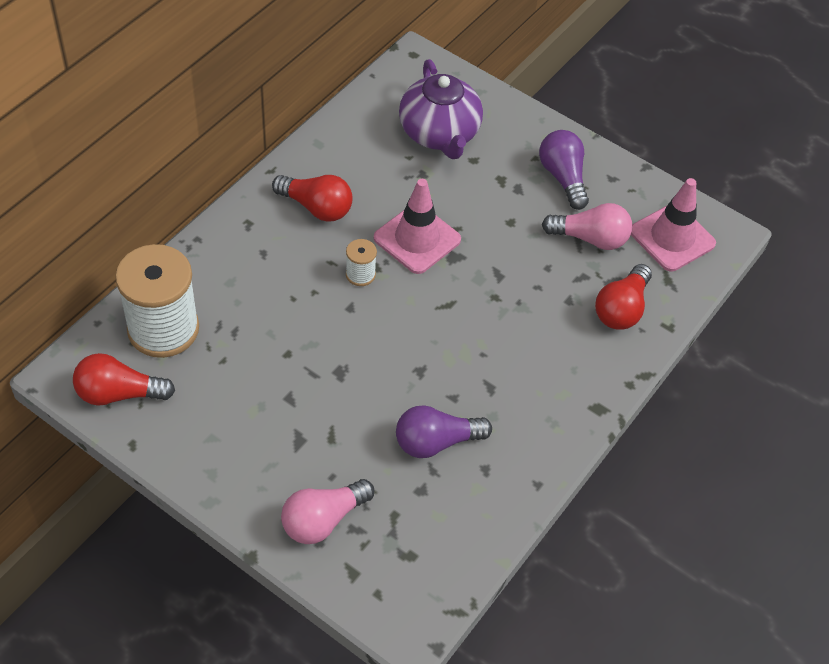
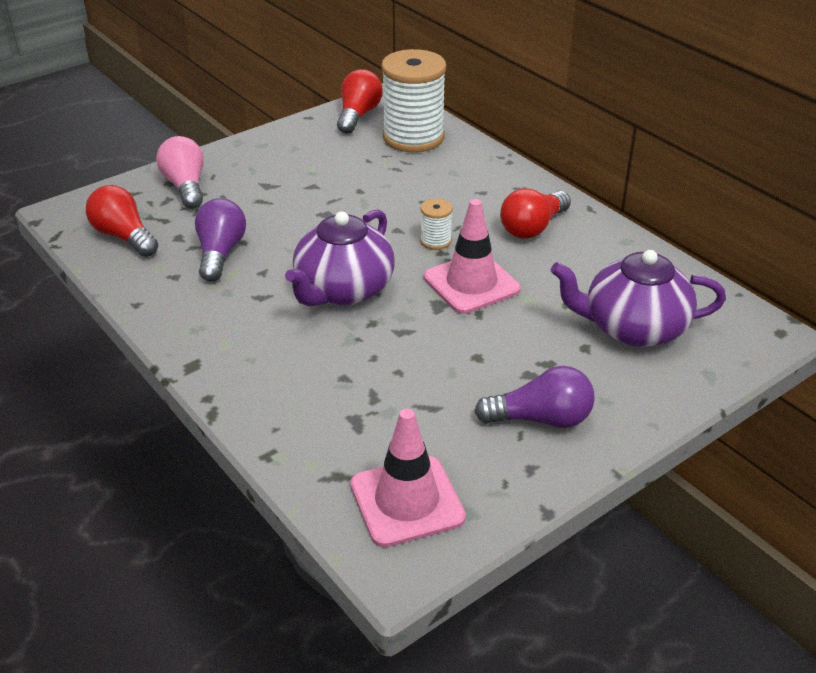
camera: 110 degrees right, 15 degrees down
(458, 327) = (343, 290): none -> purple teapot
(590, 238) = (431, 419): pink light bulb -> none
(621, 309) = (312, 418): red light bulb -> red light bulb (124, 237)

